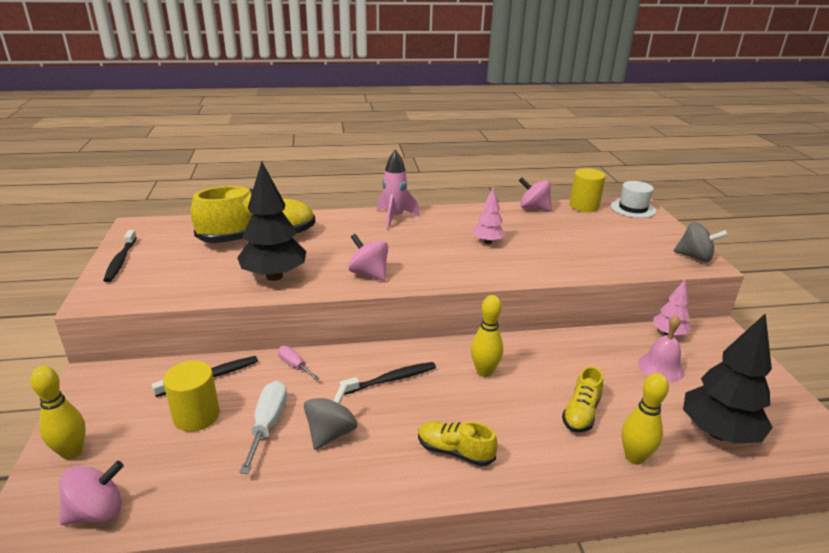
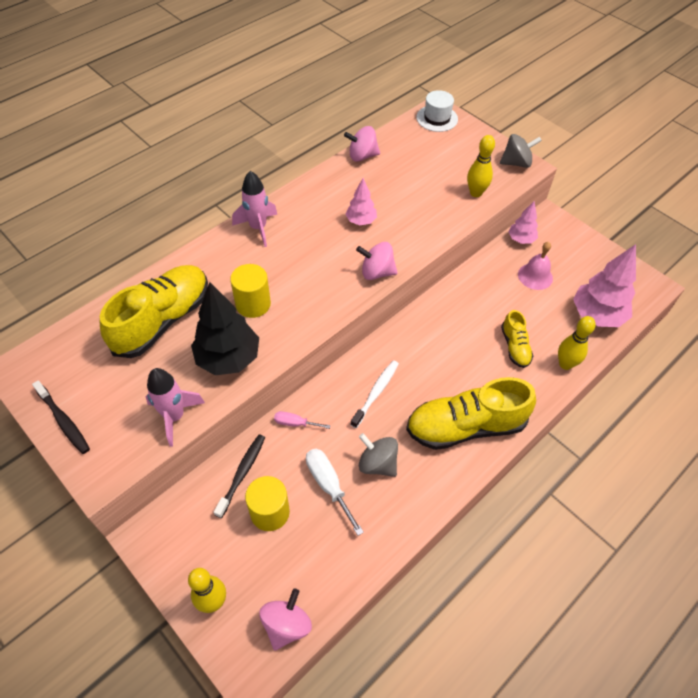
camera: 35 degrees left, 25 degrees up
(190, 291) = (174, 416): none -> pink rocket
(331, 433) = (377, 463): grey spinning top -> grey spinning top turned 45 degrees counterclockwise
(369, 274) = (302, 311): pink spinning top -> pink spinning top (376, 272)
(391, 379) = (376, 393): black toothbrush -> white toothbrush
(455, 451) = (465, 426): yellow shoe -> yellow shoe, size x1.99
(484, 372) = (431, 347): yellow bowling pin -> yellow bowling pin (476, 193)
(584, 206) = (398, 133): yellow cylinder -> yellow cylinder (253, 304)
(718, 433) = (597, 315): black tree -> pink tree

